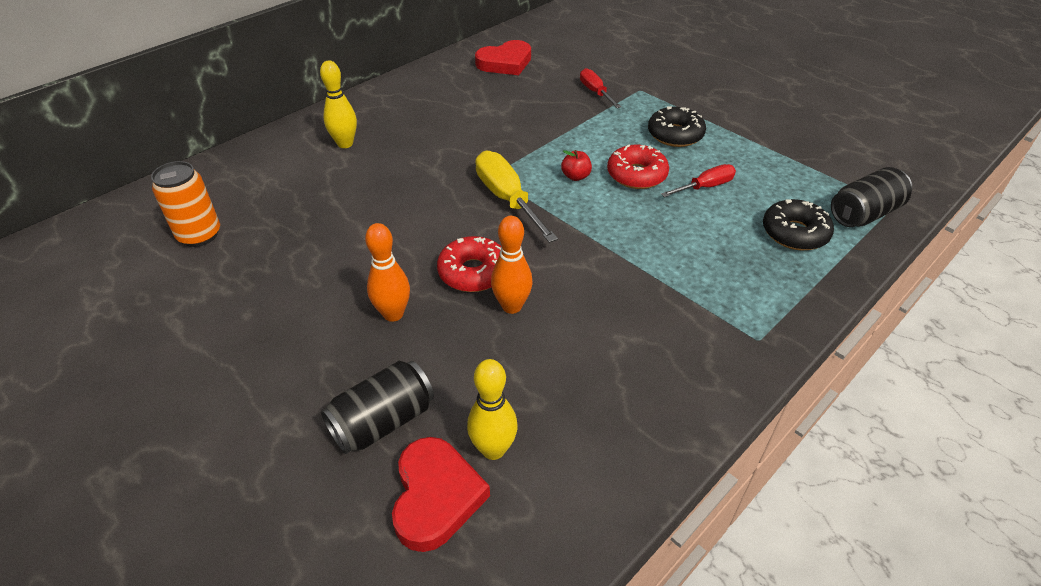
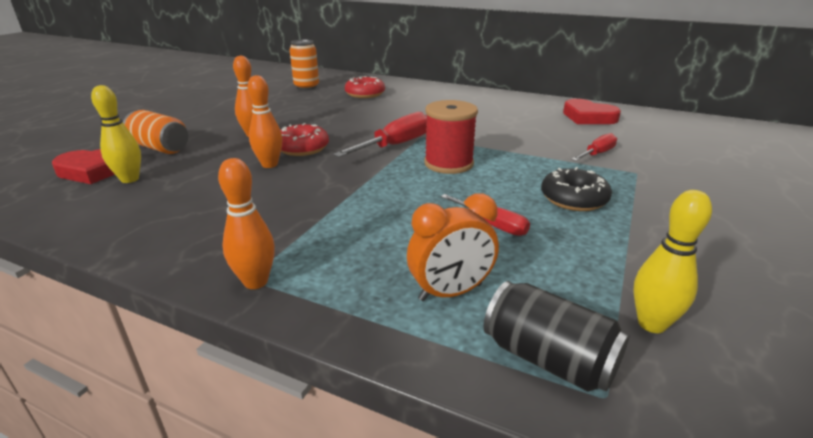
camera: 70 degrees right, 15 degrees down
(345, 144) = (417, 96): yellow bowling pin -> yellow bowling pin (651, 324)
(383, 421) = (160, 148): black can -> orange can
(507, 199) = (395, 145): yellow screwdriver -> red screwdriver
(575, 176) = (448, 164): red apple -> red spool
(636, 175) = (477, 188): red donut -> red donut (365, 94)
(765, 335) = (256, 282): none -> orange bowling pin
(794, 233) = (450, 292): black donut -> orange clock

